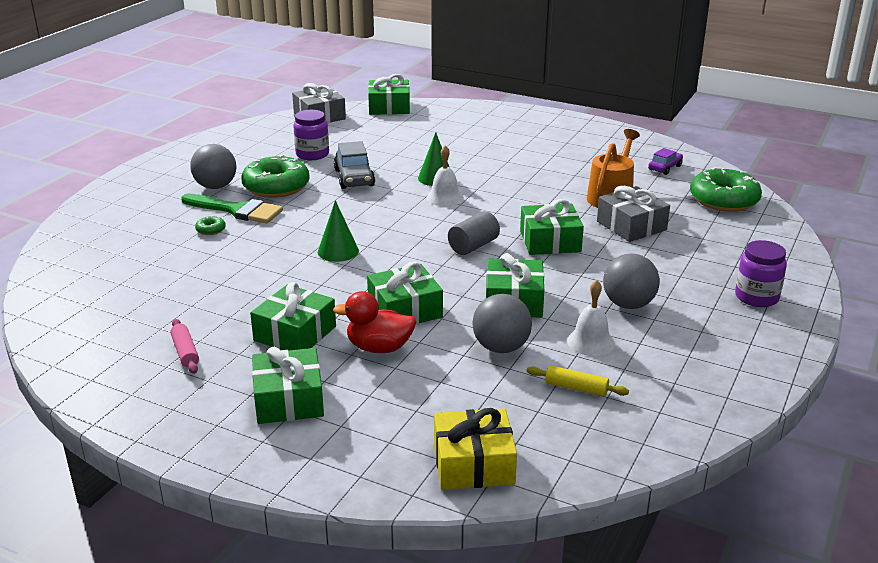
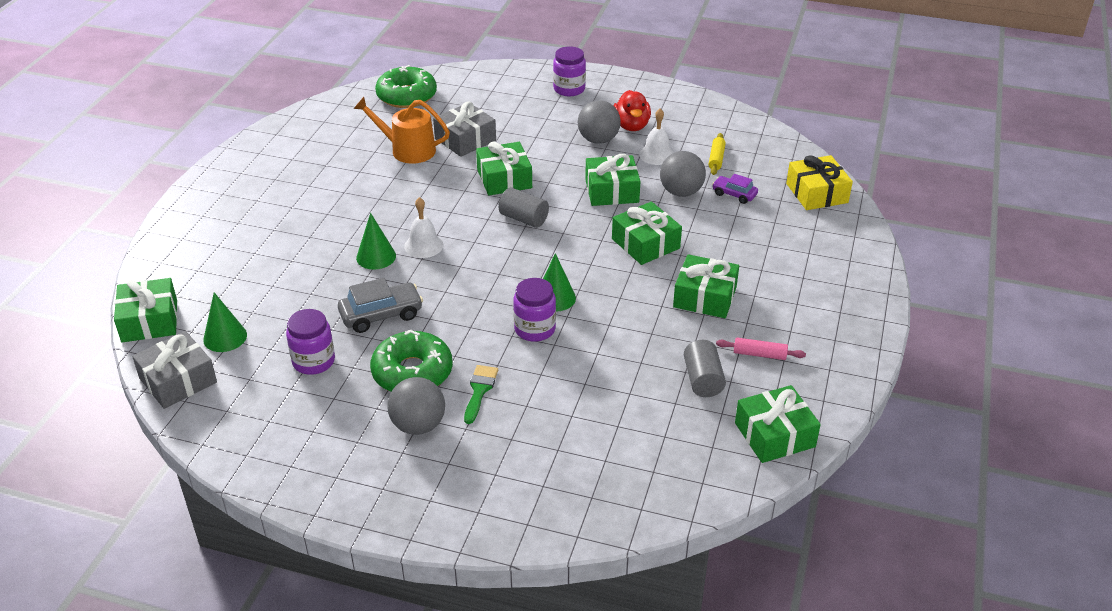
camera: 100 degrees left, 10 degrees up
(173, 313) = (703, 380): none -> grey cylinder
(185, 352) = (759, 354): pink rolling pin -> pink rolling pin turned 45 degrees clockwise
(211, 230) = (531, 399): green donut -> none
(237, 210) = (479, 390): green brush -> green brush, size x0.62
(288, 400) = (793, 282): green gift -> green gift (774, 435)
(298, 238) = (535, 329): none -> purple jar
(358, 128) = (225, 337): none -> green cone
(379, 348) = (706, 249): red duck -> red duck (631, 126)
(665, 168) = (339, 123): purple car -> purple car (734, 194)

